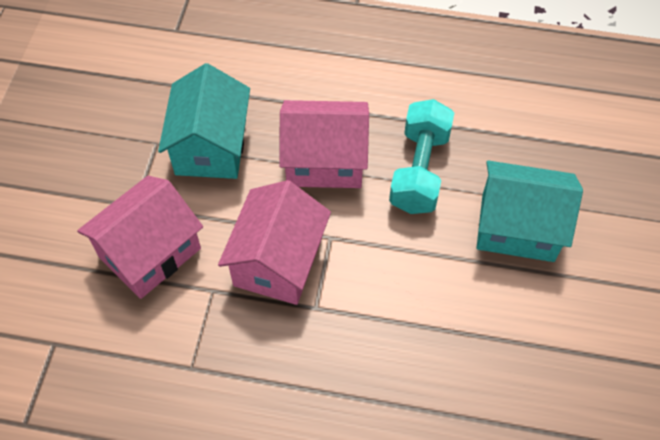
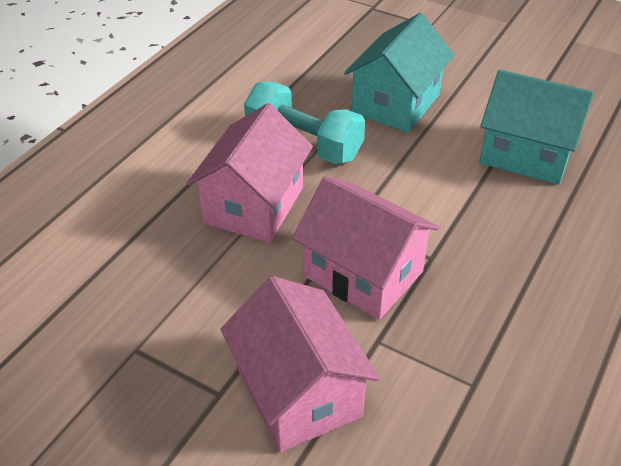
camera: 70 degrees left, 15 degrees down
(211, 146) = (175, 296): turquoise house -> turquoise house (526, 154)

